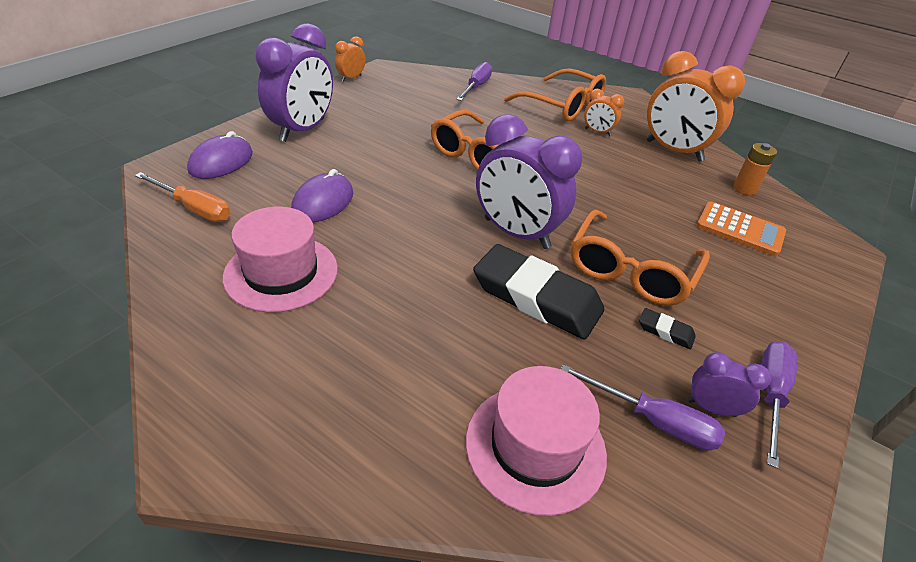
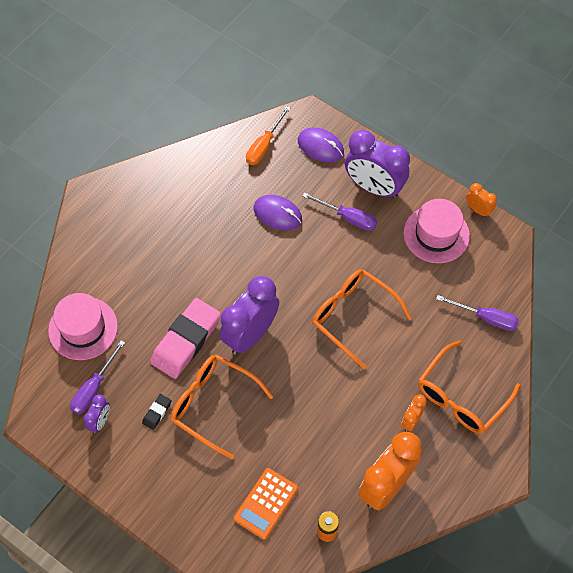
camera: 95 degrees right, 20 degrees up
(281, 272) = (205, 202): pink hat -> pink hat (436, 234)
(536, 297) = (186, 340): black eraser -> pink eraser
(770, 394) = (107, 459): purple screwdriver -> purple screwdriver (348, 218)

